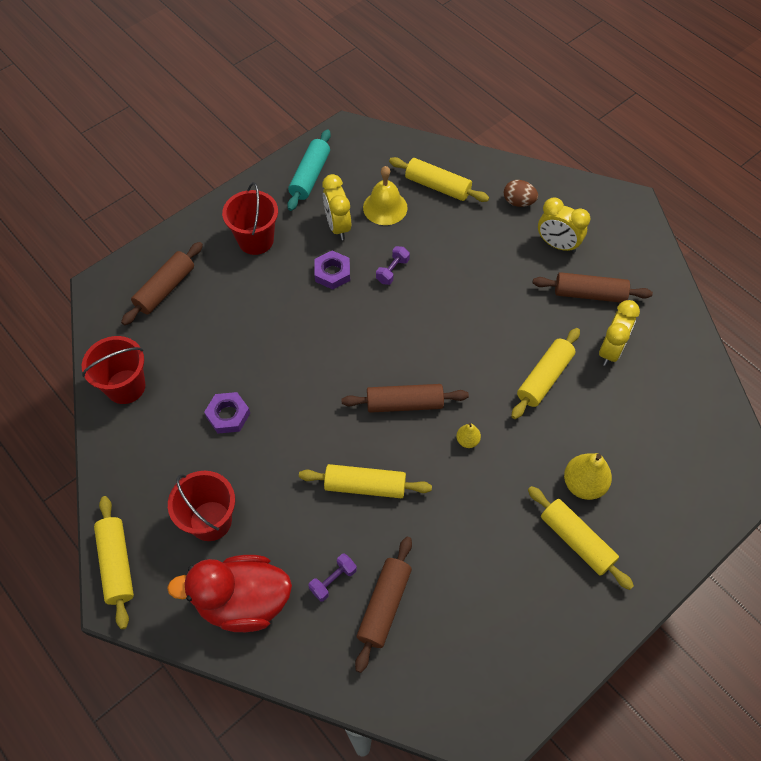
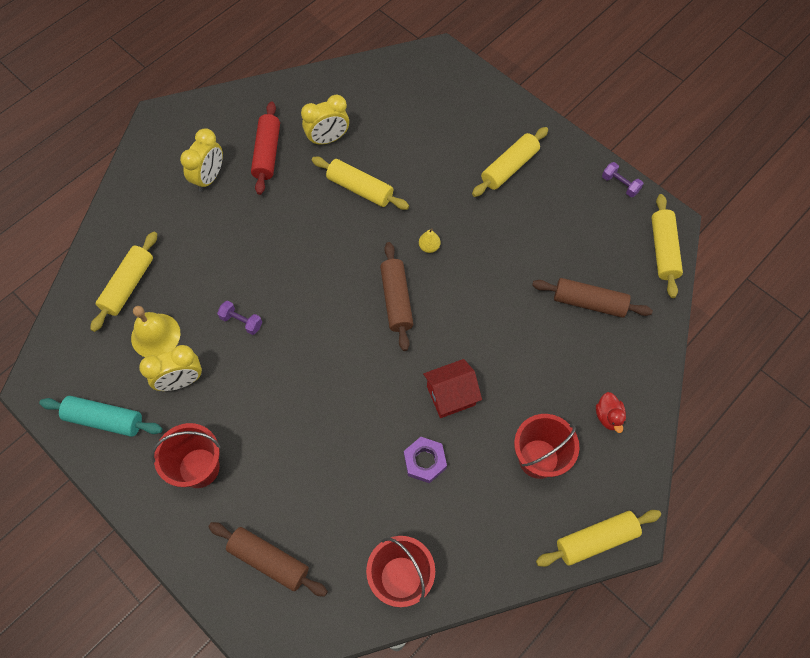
camera: 95 degrees left, 5 degrees up
(243, 601) = (608, 416): red duck -> red duck, size x0.43
(291, 445) = (451, 395): none -> red house
(332, 273) = (244, 380): purple nut -> none
(333, 580) = (575, 344): purple dumbbell -> purple dumbbell (620, 184)
(365, 486) = (484, 326): yellow rolling pin -> yellow rolling pin (663, 250)
(518, 202) = (154, 210): brown egg -> none
(583, 484) = (459, 162): yellow pear -> none
(589, 294) = (267, 153): brown rolling pin -> red rolling pin
(610, 350) = (328, 139): yellow clock -> yellow clock turned 135 degrees clockwise

